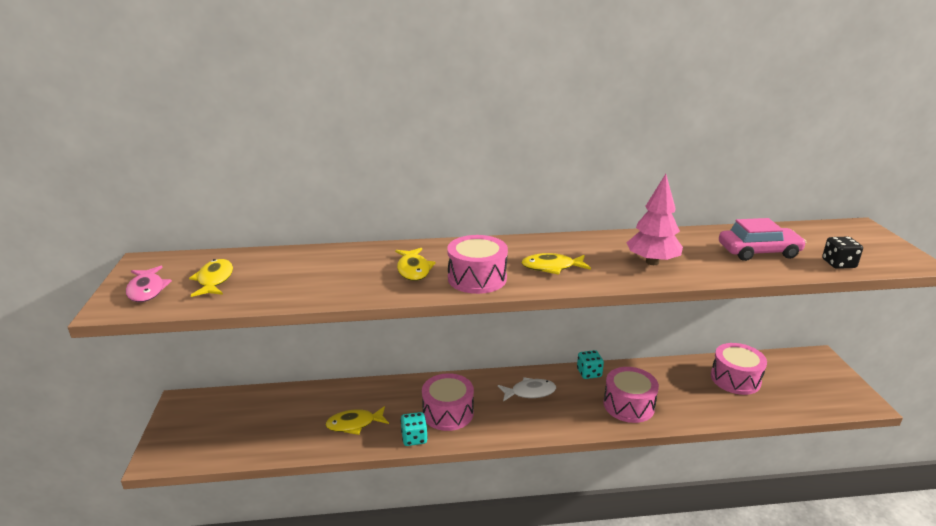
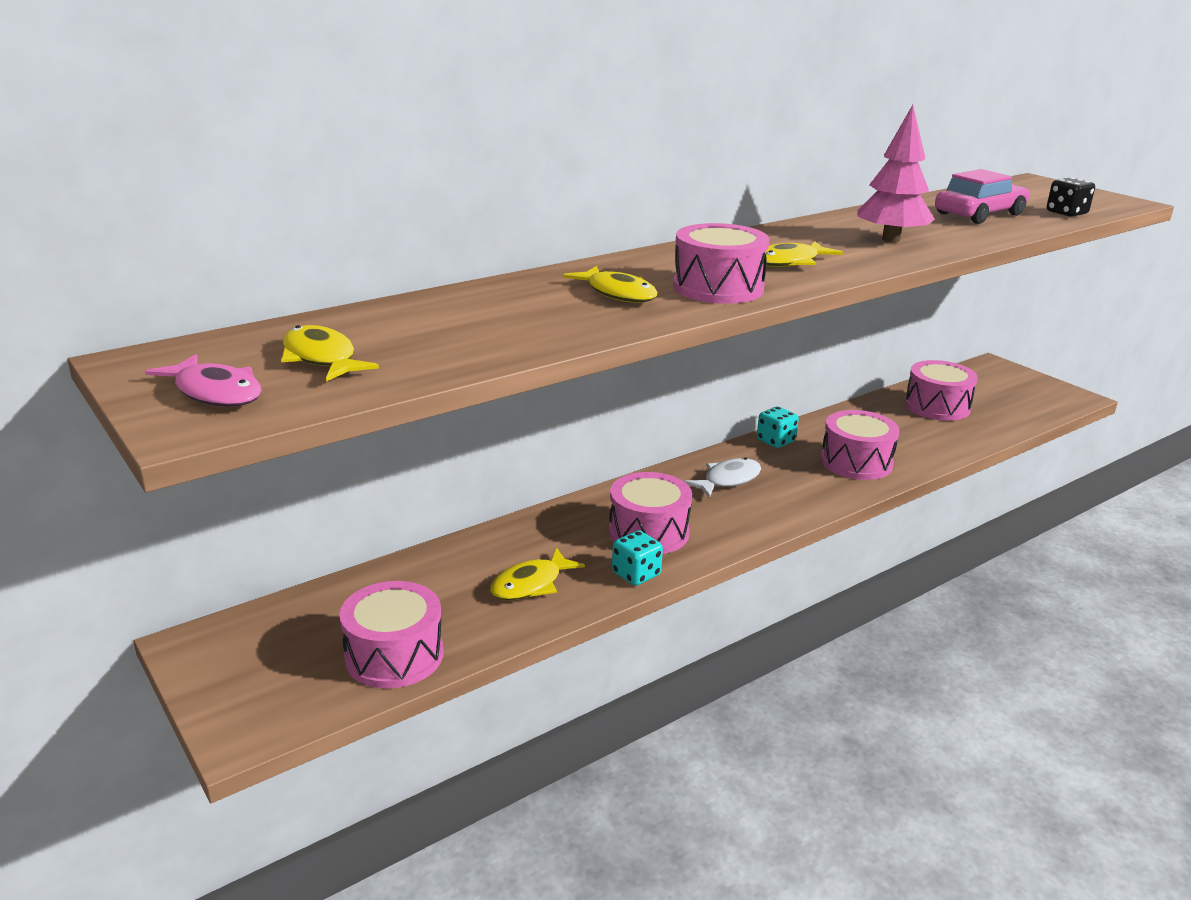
camera: 30 degrees left, 0 degrees up
(253, 442) = (394, 655): none -> pink drum

